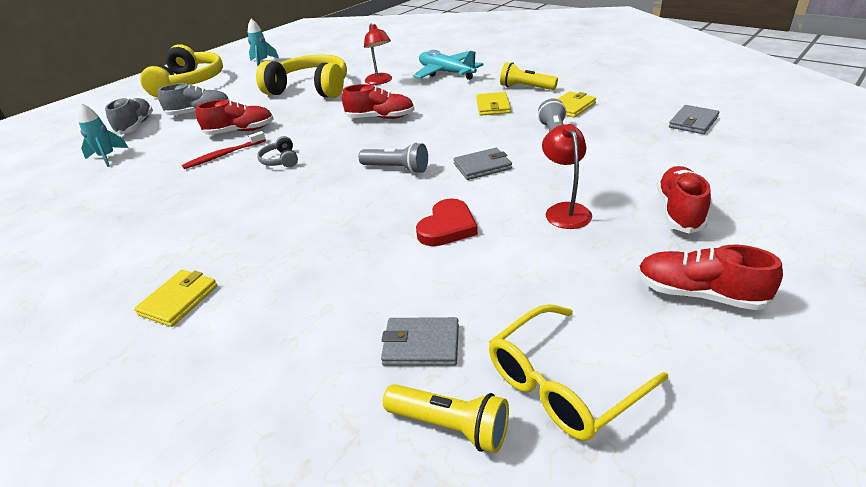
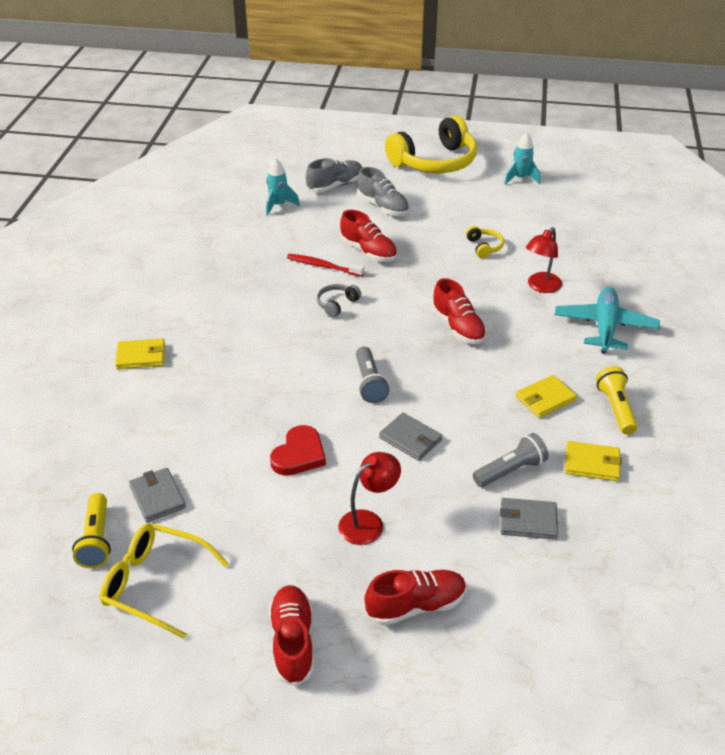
camera: 55 degrees right, 5 degrees up
(310, 89) = (484, 247): yellow headphones -> yellow headphones, size x0.41
(447, 227) = (299, 454): red heart -> red heart turned 60 degrees counterclockwise
(693, 122) = (628, 582): grey wallet -> grey wallet (528, 521)

